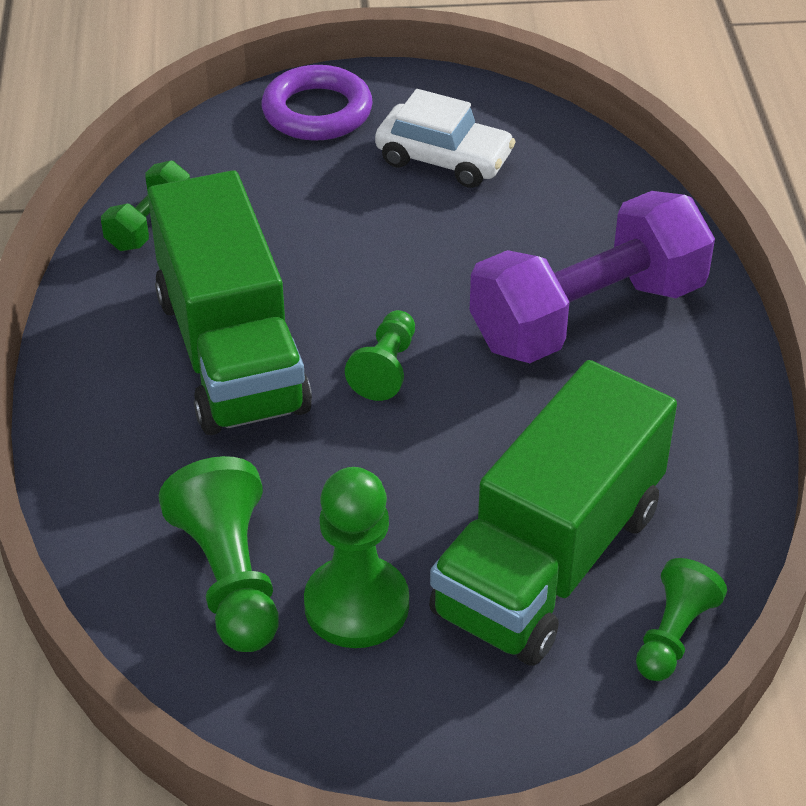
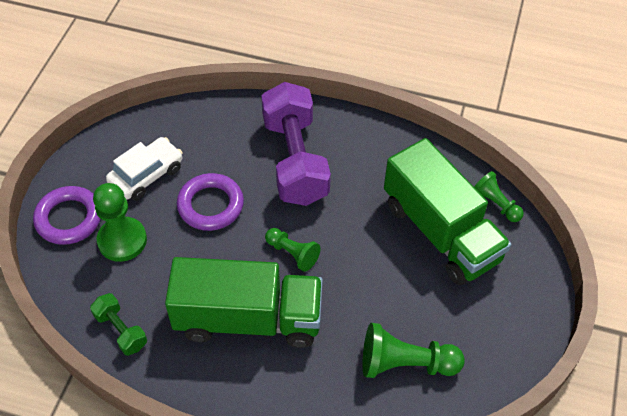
camera: 70 degrees left, 10 degrees up
(356, 605) = (440, 315): green pawn -> green pawn (122, 240)
(428, 245) = (210, 205): none -> purple ring

